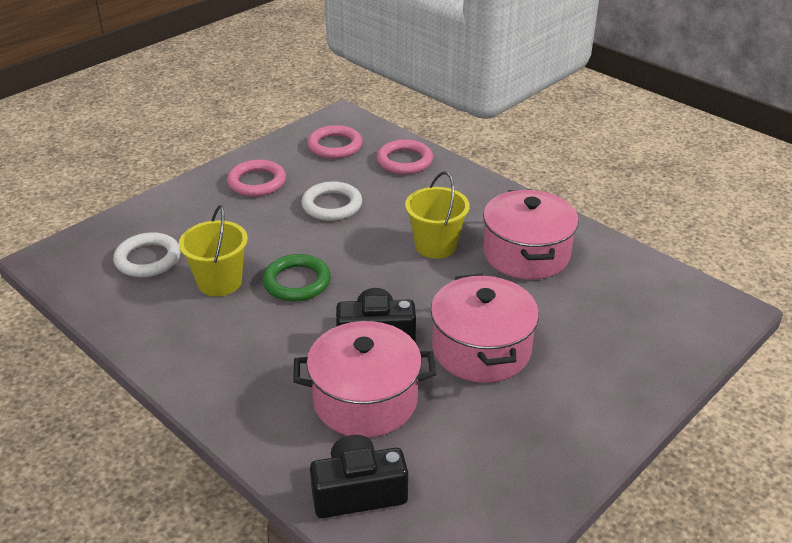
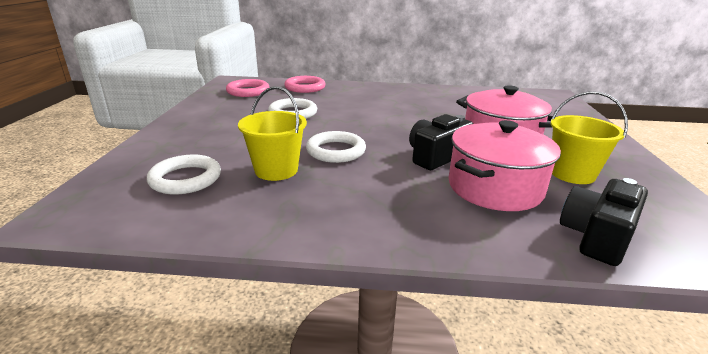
camera: 40 degrees left, 10 degrees down
(257, 182) = (217, 117): pink ring -> none
(297, 282) = (336, 151): green ring -> white ring
(436, 246) = (389, 111): yellow bucket -> yellow bucket (572, 174)
(526, 254) = (439, 102): pink pot -> none

